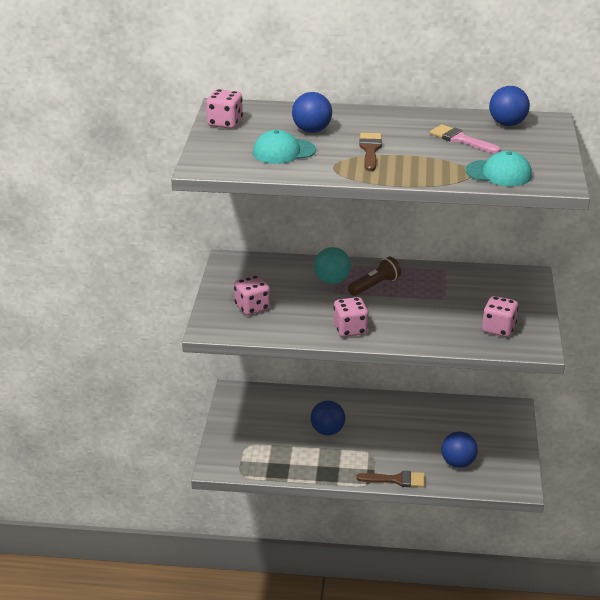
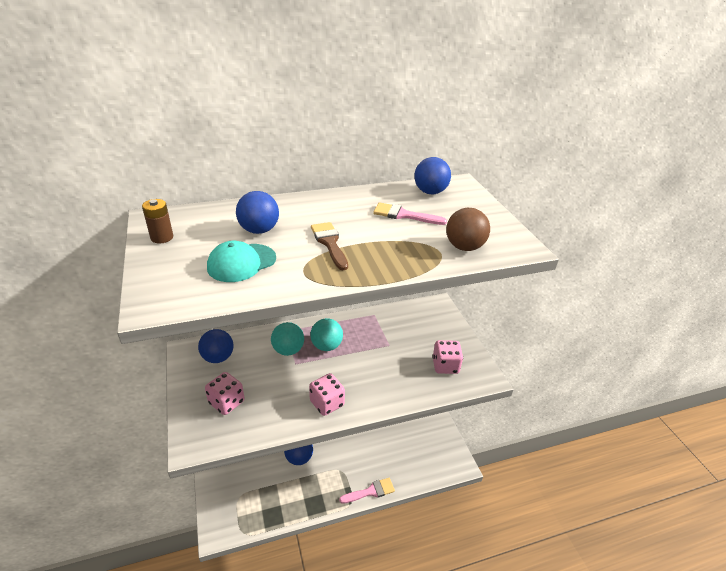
camera: 25 degrees left, 5 degrees up
(225, 123) = (162, 237): pink dice -> brown battery
(375, 285) = (326, 346): brown flashlight -> turquoise ball
(396, 480) = (370, 491): brown brush -> pink brush
(458, 463) = (408, 457): blue ball -> blue ball (218, 357)
(499, 173) = (464, 247): turquoise cap -> brown ball

